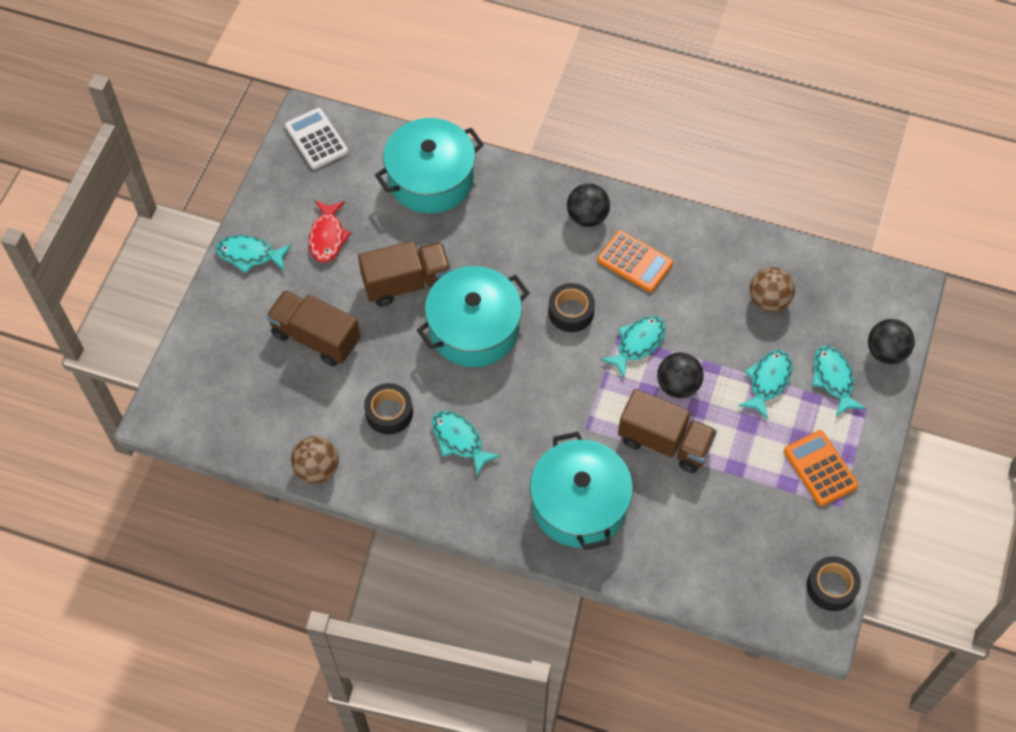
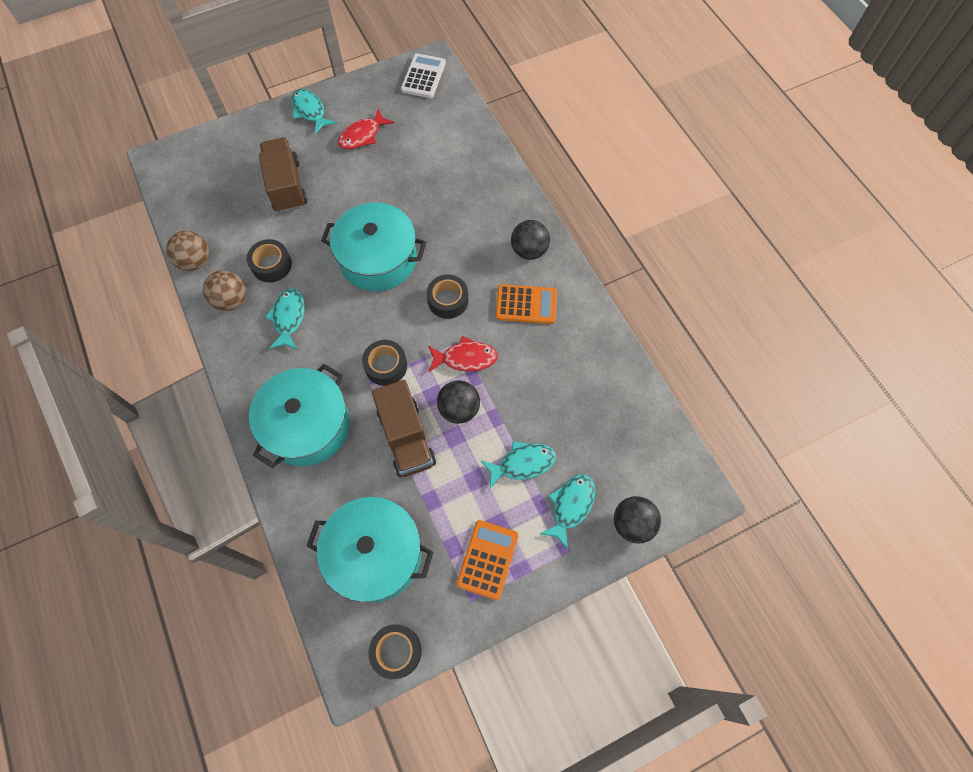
camera: 45 degrees right, 5 degrees up
(407, 283) = (373, 199): brown truck -> none
(431, 179) = (460, 150): turquoise pot -> turquoise pot (375, 554)
(584, 405) = (386, 366): none -> black tape
(635, 262) = (526, 305): orange calculator -> orange calculator turned 75 degrees counterclockwise
(637, 344) = (465, 358): turquoise fish -> red fish
(768, 300) = (587, 409): brown ball -> brown ball (231, 300)

